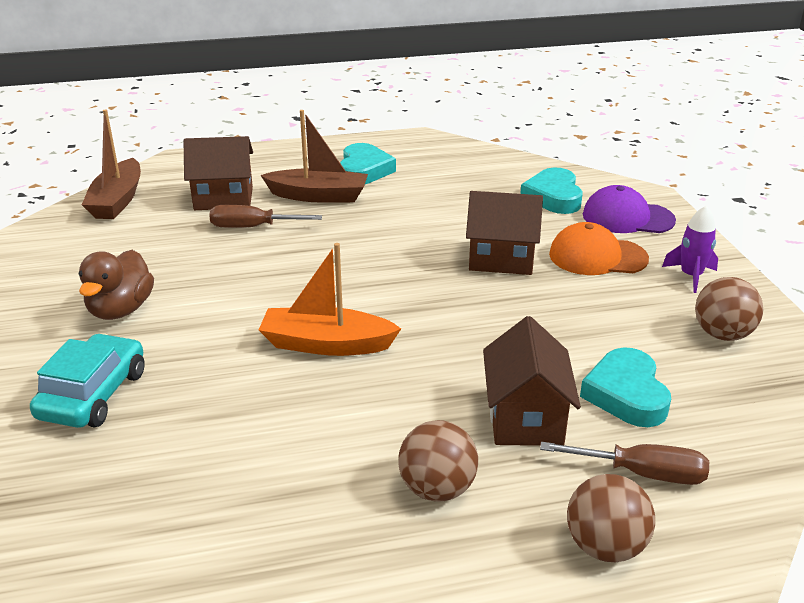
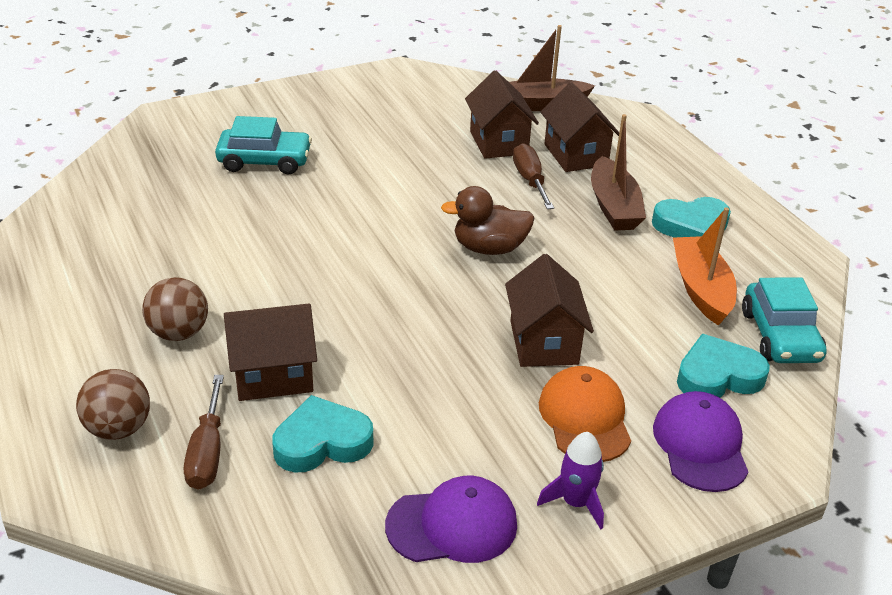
camera: 75 degrees right, 5 degrees up
(121, 310) = (372, 146): brown duck -> brown duck (489, 248)
(172, 233) = (498, 142): none -> brown house
(326, 344) = (354, 252): orange boat -> orange boat (701, 289)
(512, 167) = (780, 336): none -> turquoise car
(722, 334) = (452, 525): brown ball -> purple cap

